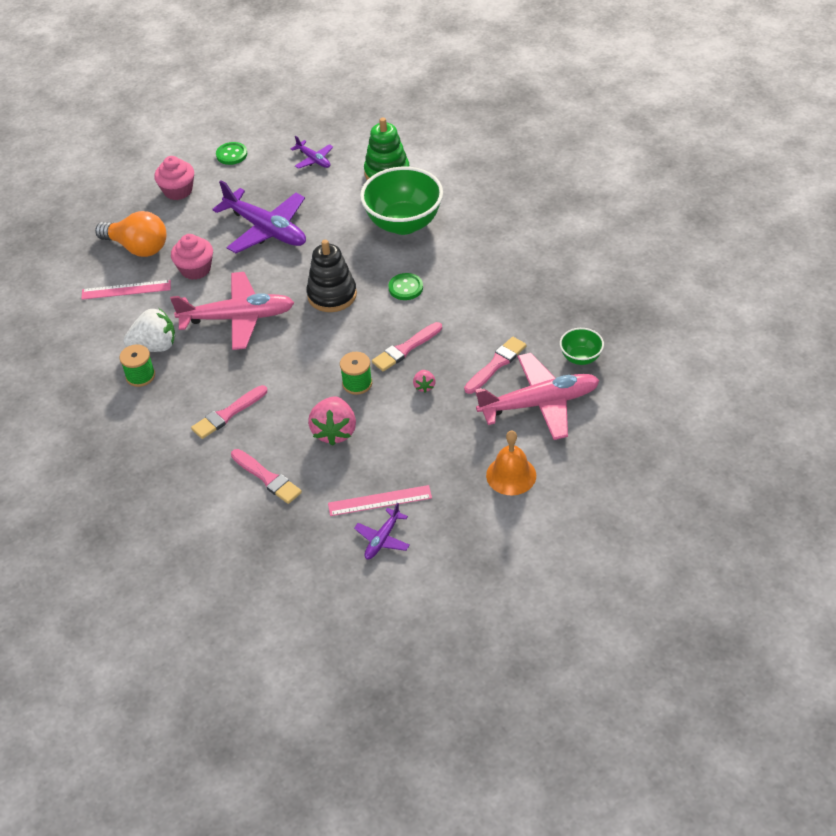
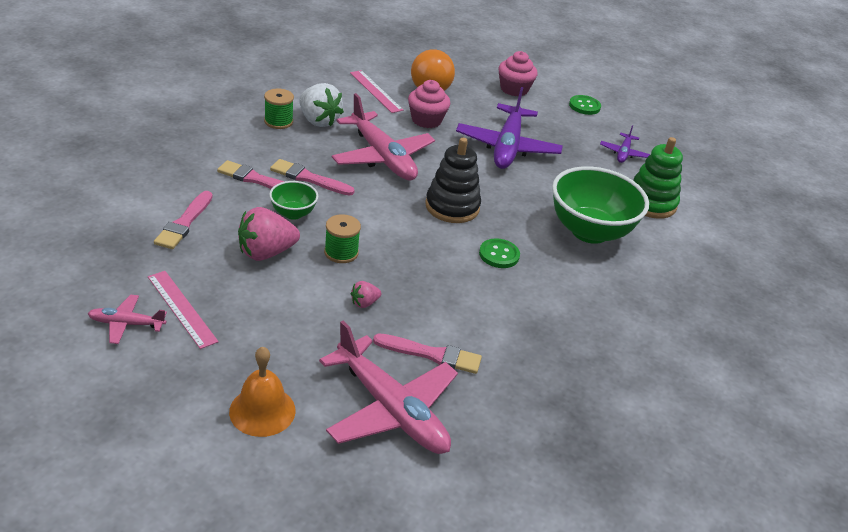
camera: 55 degrees right, 10 degrees down
(382, 539) = (126, 324): purple plane -> pink plane
(405, 349) = (411, 276): pink brush -> pink brush (308, 178)
(580, 358) = (490, 432): green bowl -> green bowl (293, 213)

